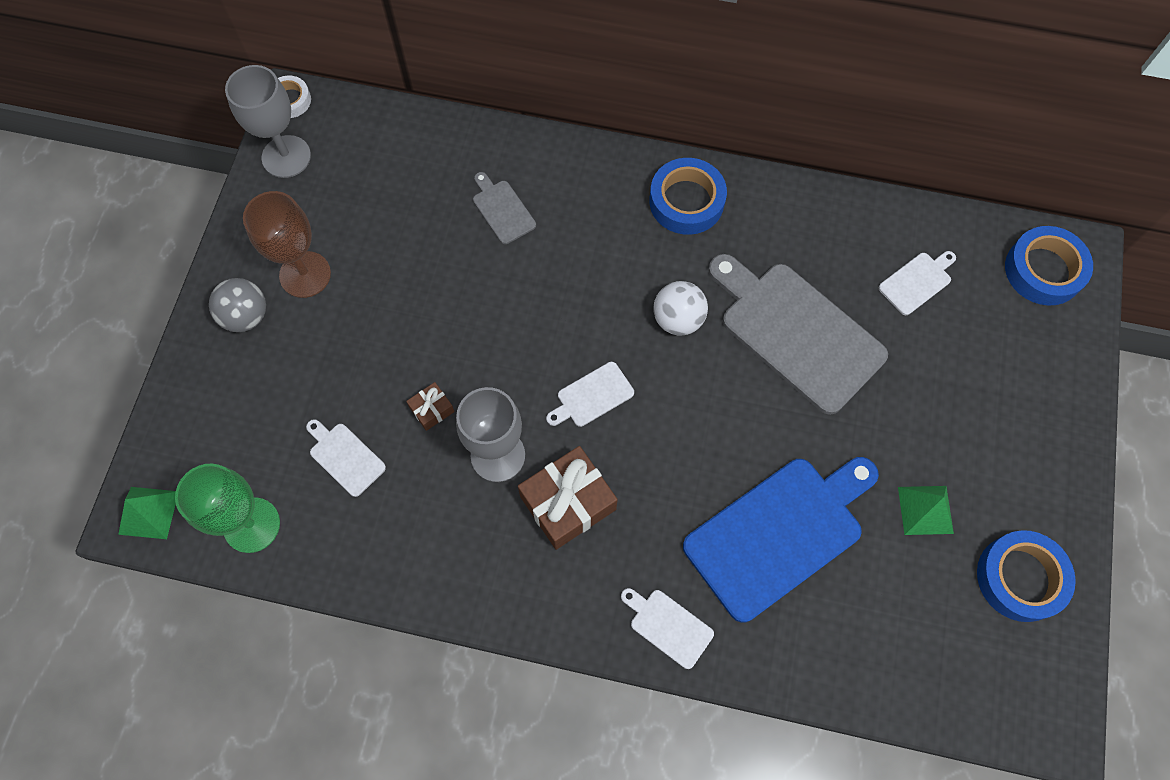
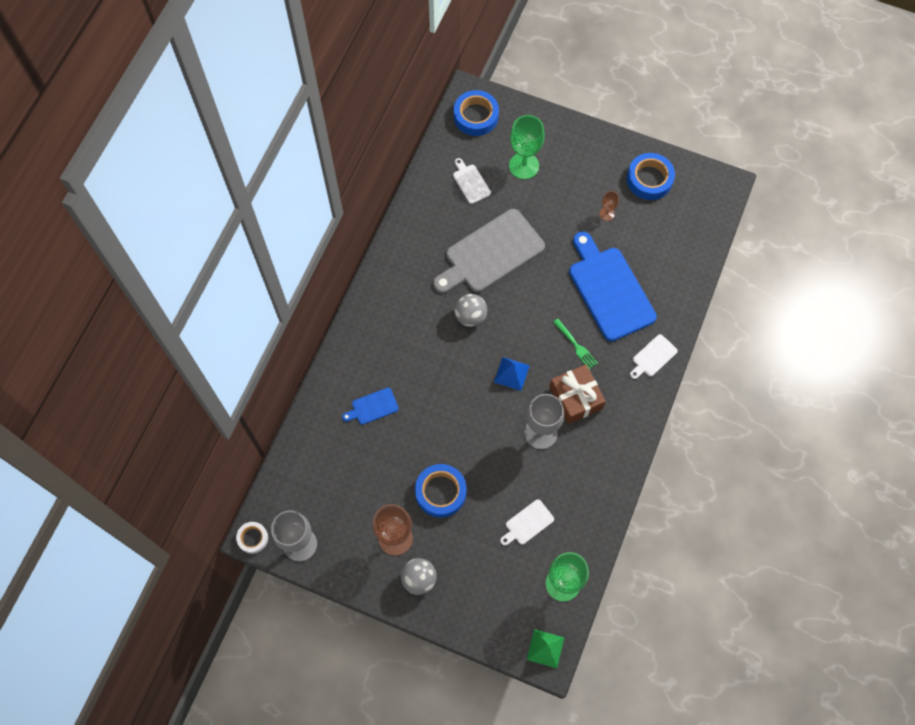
camera: 80 degrees left, 0 degrees up
(432, 409) = (505, 468): brown gift -> none
(502, 209) = (372, 407): grey cutting board -> blue cutting board
(592, 396) = (511, 373): white cutting board -> blue pyramid
(662, 490) = (575, 345): none -> green fork
(678, 319) = (470, 316): white ball -> grey ball
(686, 201) = (390, 296): blue tape -> blue tape (440, 492)
(925, 510) = (607, 214): green pyramid -> brown goblet
(975, 359) = (524, 166): none -> green goblet

